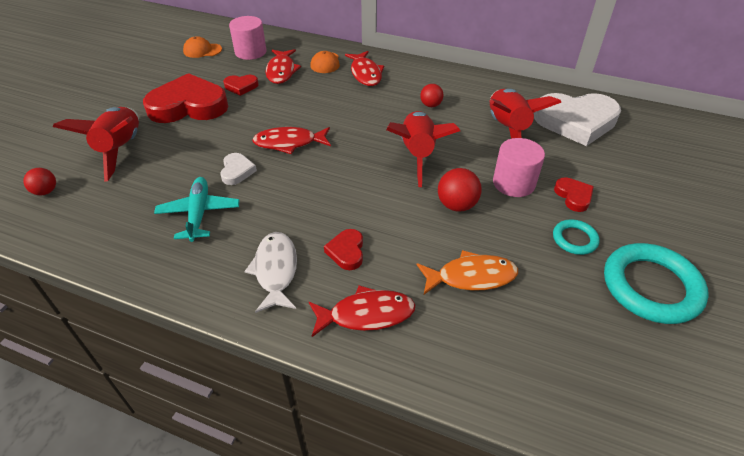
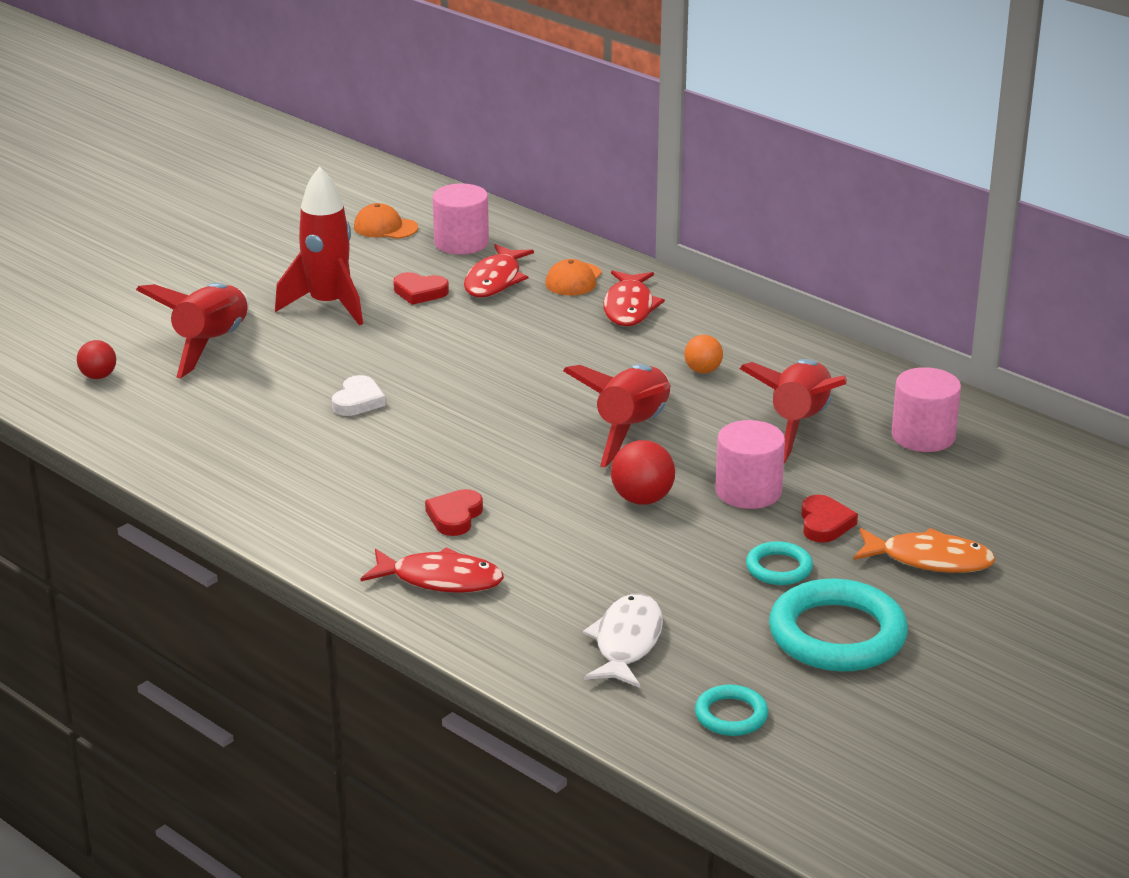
camera: 20 degrees right, 15 degrees down
(189, 106) = (328, 305): red heart -> red rocket
(199, 213) = (285, 439): turquoise plane -> none
(275, 270) = (353, 516): white fish -> white fish (626, 642)
(289, 143) = (450, 380): red fish -> none
(431, 105) = (703, 370): red ball -> orange ball
(471, 277) = (600, 574): orange fish -> orange fish (929, 560)
(576, 122) = (923, 436): white heart -> pink cylinder
(647, 391) = (731, 715): none -> turquoise ring

